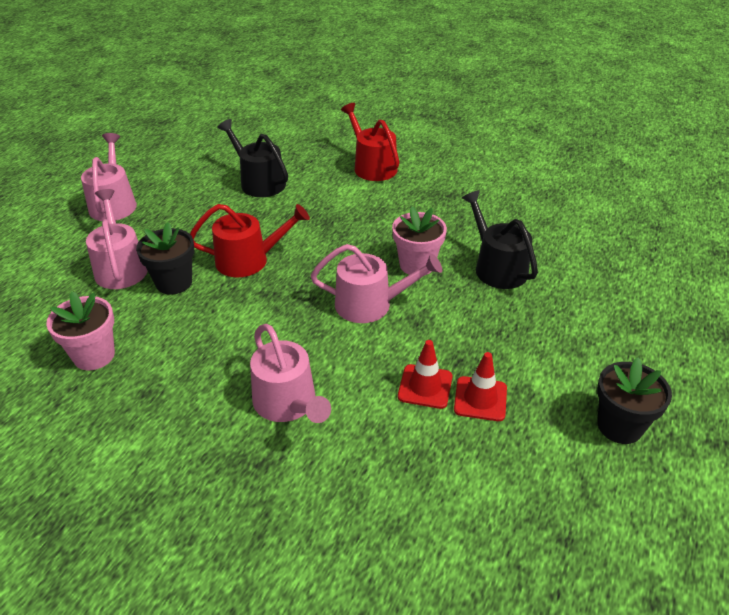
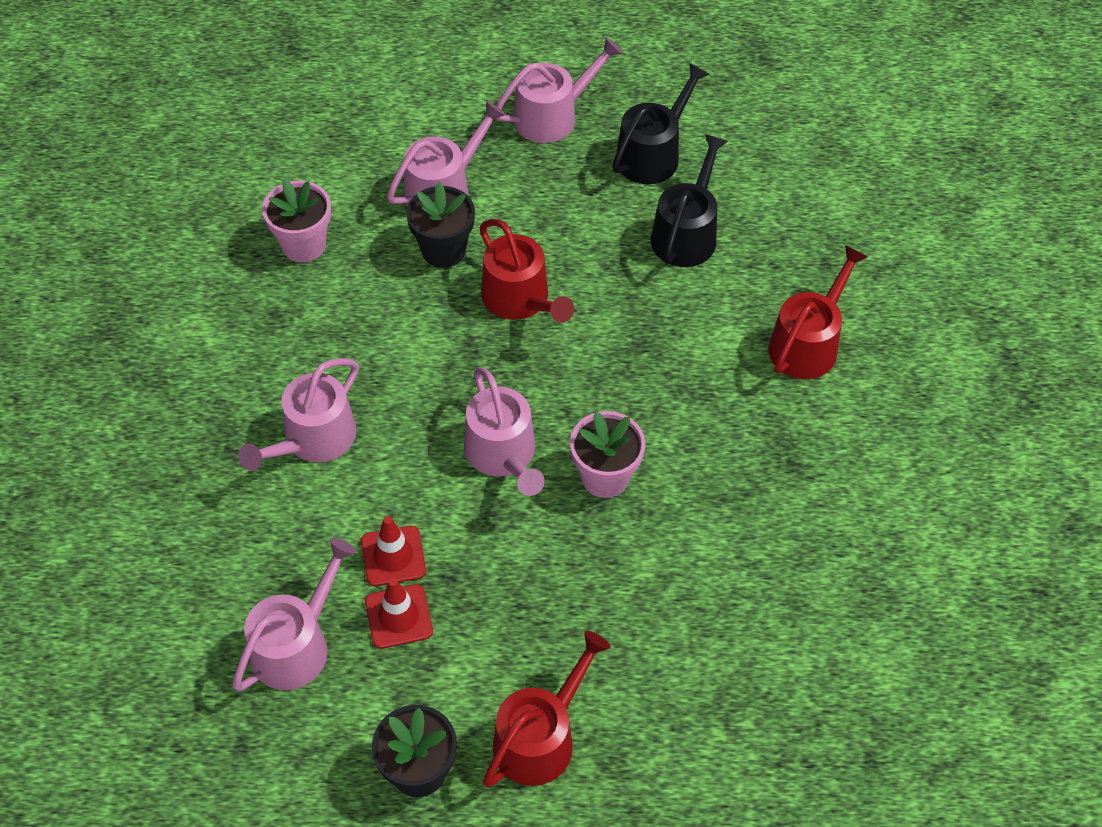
camera: 65 degrees right, 15 degrees up
(480, 471) = (296, 644): none -> pink watering can
(497, 267) = (650, 569): black watering can -> black watering can (652, 154)
(607, 353) = (540, 737): none -> red watering can

